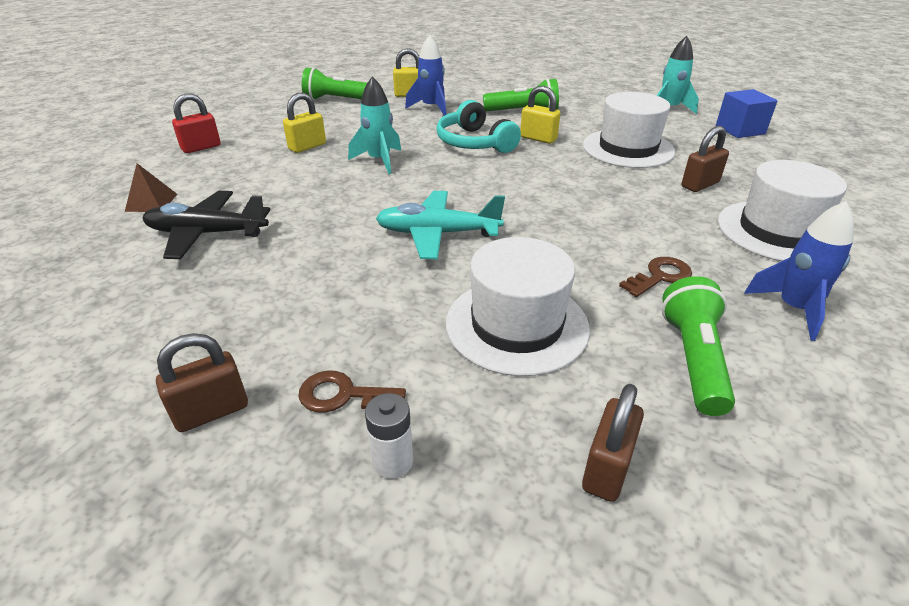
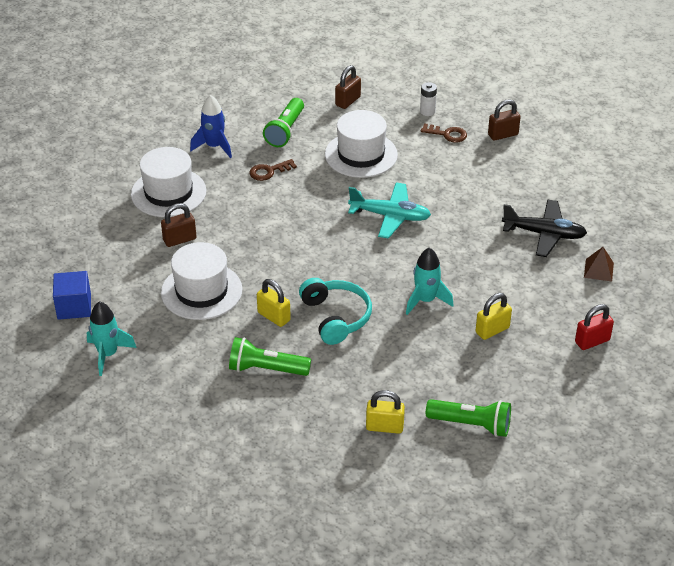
camera: 170 degrees left, 5 degrees up
(431, 108) = (364, 391): blue rocket -> none

